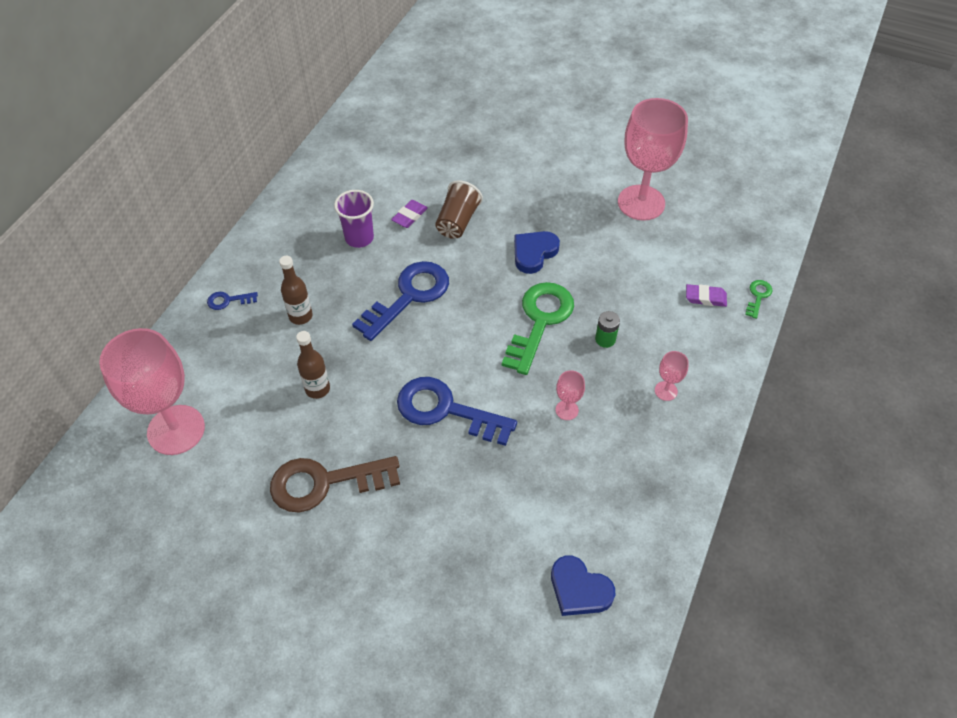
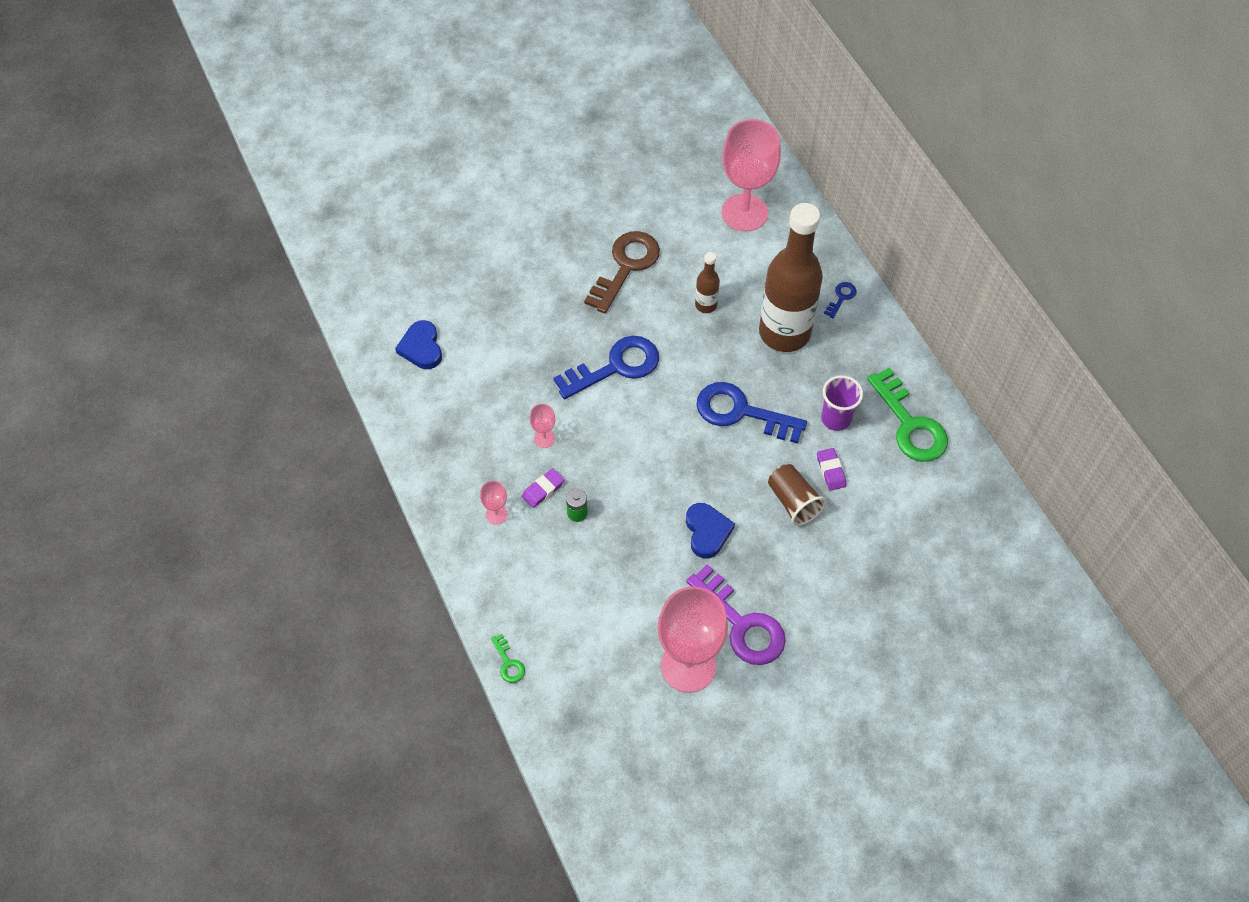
camera: 130 degrees right, 5 degrees up
(300, 316) = (784, 333): brown bottle -> brown bottle, size x2.31
(409, 296) = (741, 412): blue key -> blue key turned 120 degrees clockwise
(540, 321) = (635, 482): green key -> green key (910, 424)
(579, 589) = (421, 348): blue heart -> blue heart turned 90 degrees counterclockwise
(581, 195) = (741, 623): none -> purple key
(705, 297) = (545, 621): purple eraser -> purple eraser (543, 490)

